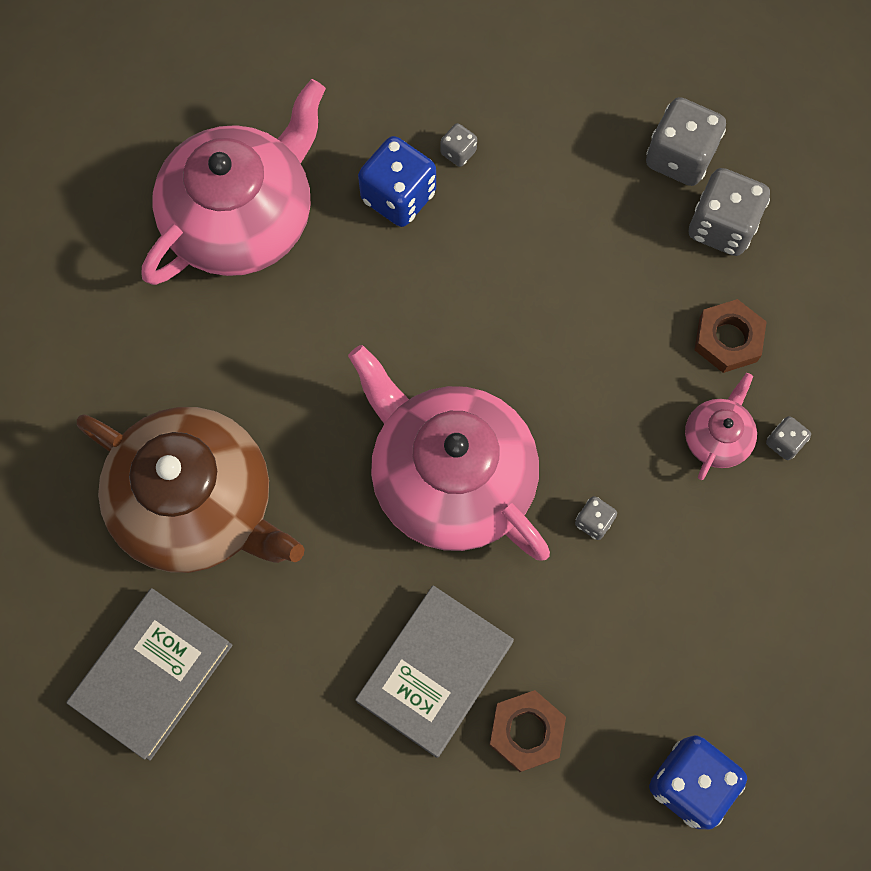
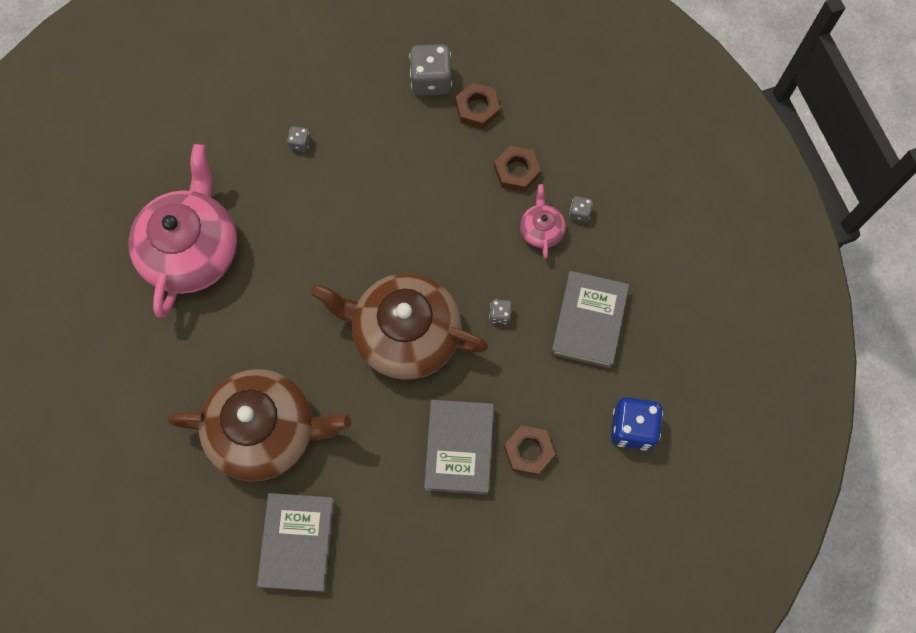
camera: 30 degrees left, 0 degrees up
(398, 197) = (279, 188): blue dice -> none
(450, 477) = (404, 334): pink teapot -> brown teapot
(712, 599) = (588, 321): none -> grey book
(721, 227) = (477, 108): grey dice -> brown nut

